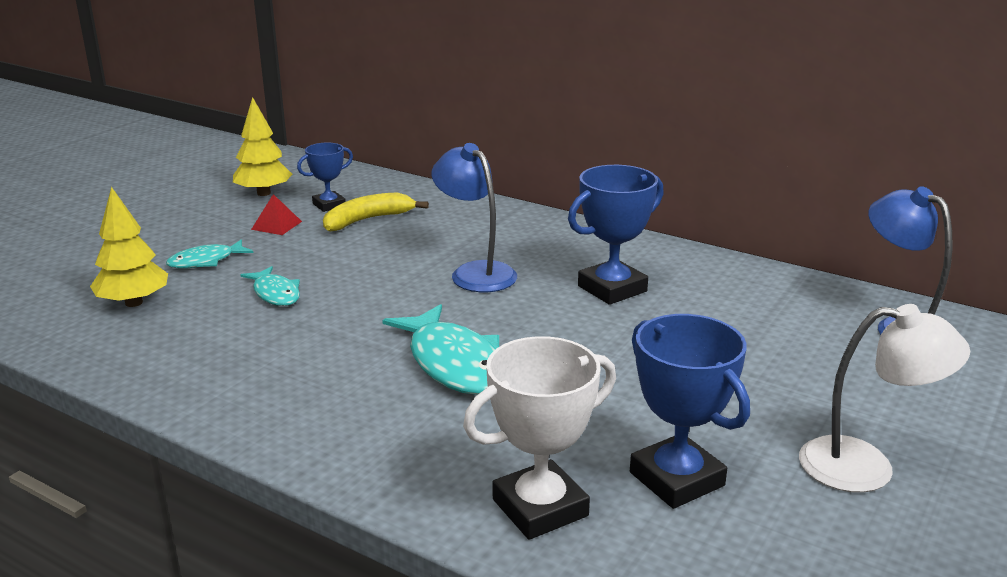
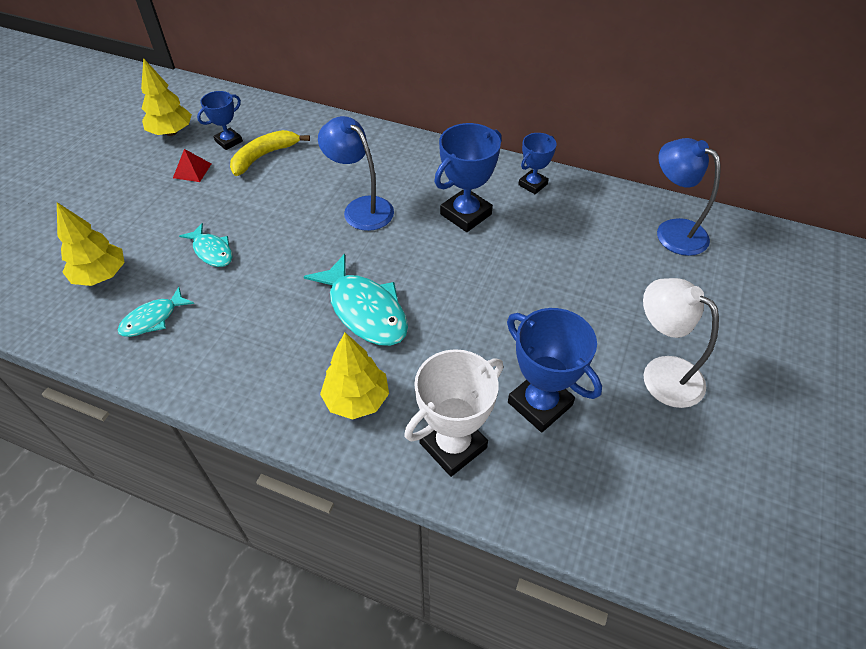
camera: 10 degrees left, 25 degrees up
(205, 261) = (146, 220): turquoise fish -> turquoise fish (153, 319)
(418, 446) = (357, 399): none -> yellow tree
(709, 269) = (533, 184): none -> blue trophy
(866, 467) = (661, 373): white lamp -> white lamp turned 135 degrees counterclockwise

